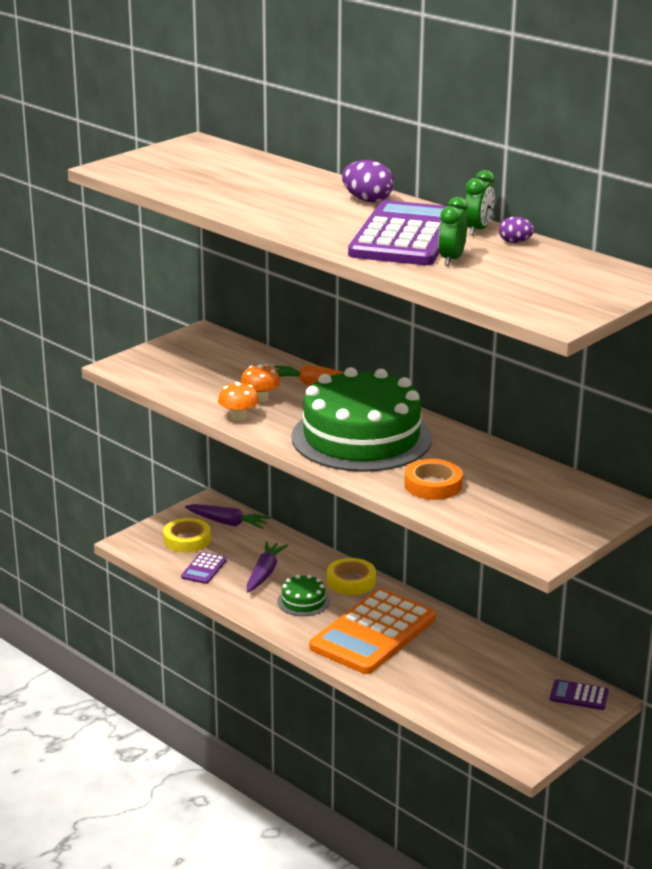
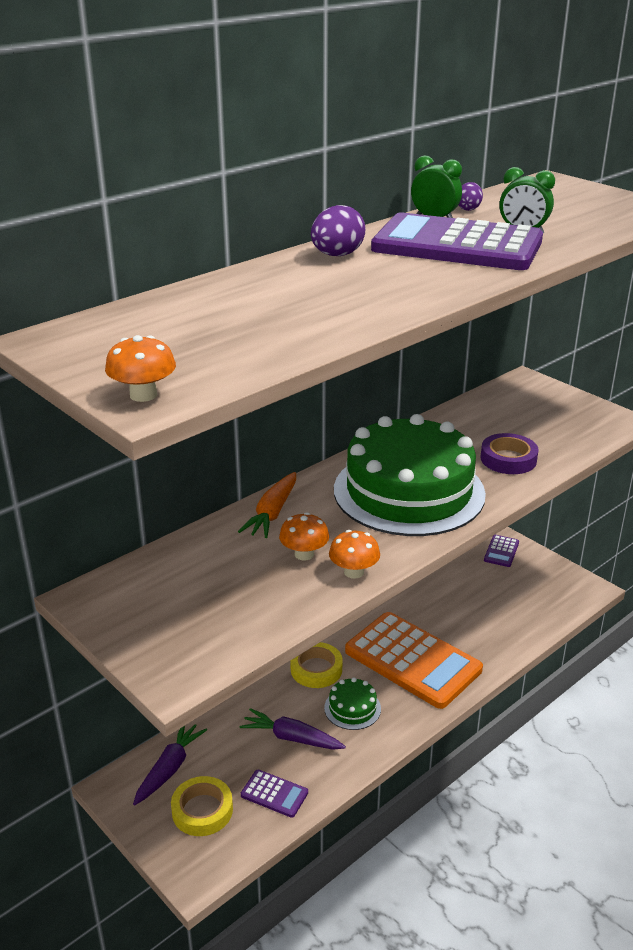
camera: 85 degrees left, 5 degrees up
(119, 166) = (143, 395): none -> orange mushroom
(433, 485) = (508, 459): orange tape -> purple tape

